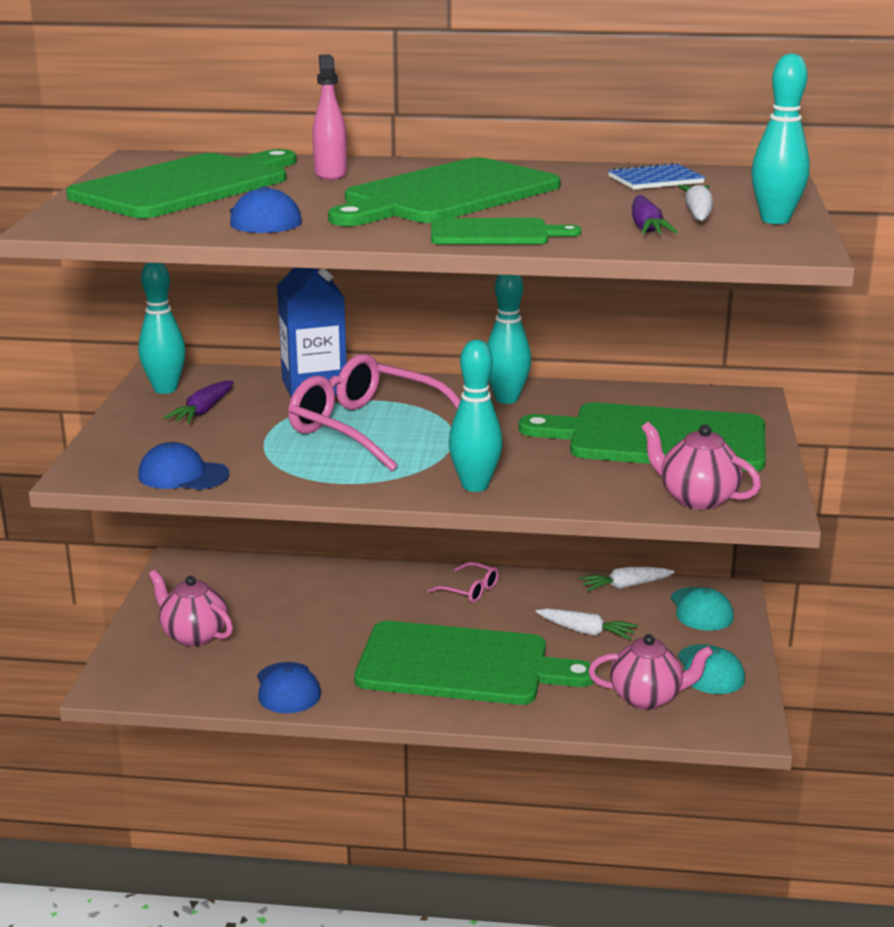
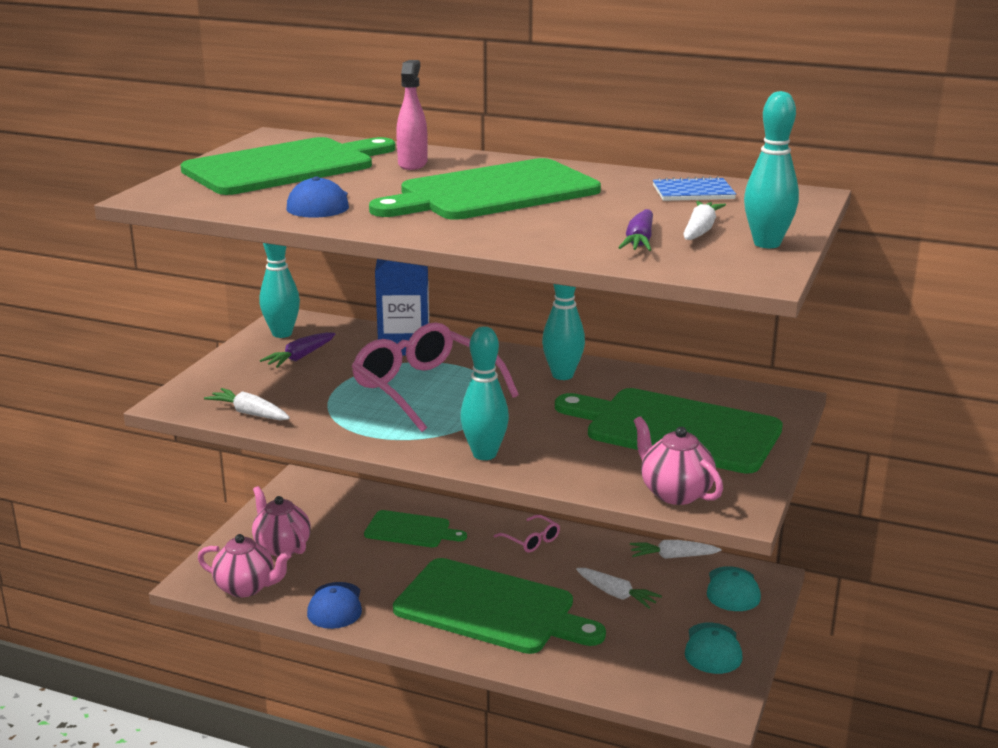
camera: 15 degrees right, 0 degrees up
(183, 475) = (250, 413): blue cap -> white carrot
(494, 233) = (499, 235): green cutting board -> green cutting board (411, 530)
(647, 698) = (641, 665): pink teapot -> pink teapot (246, 588)

